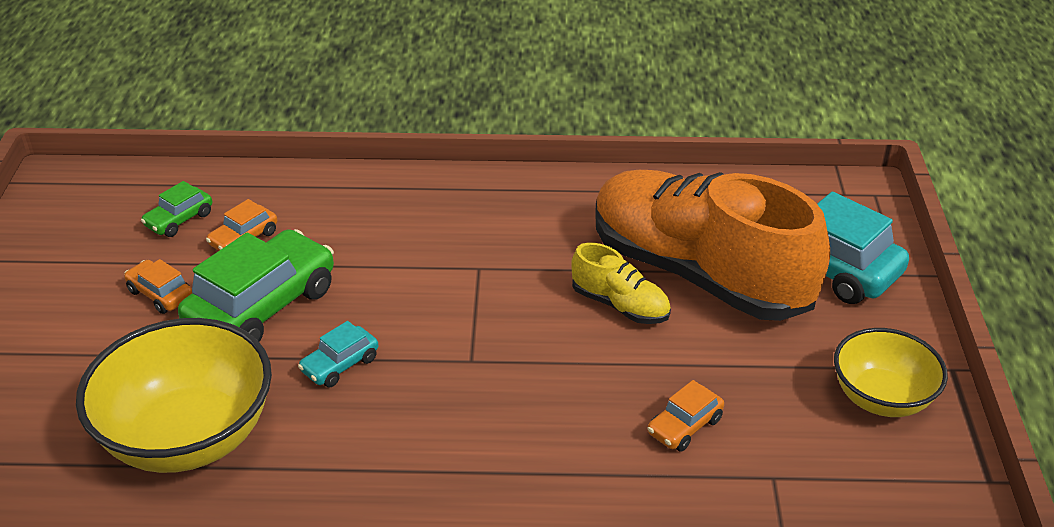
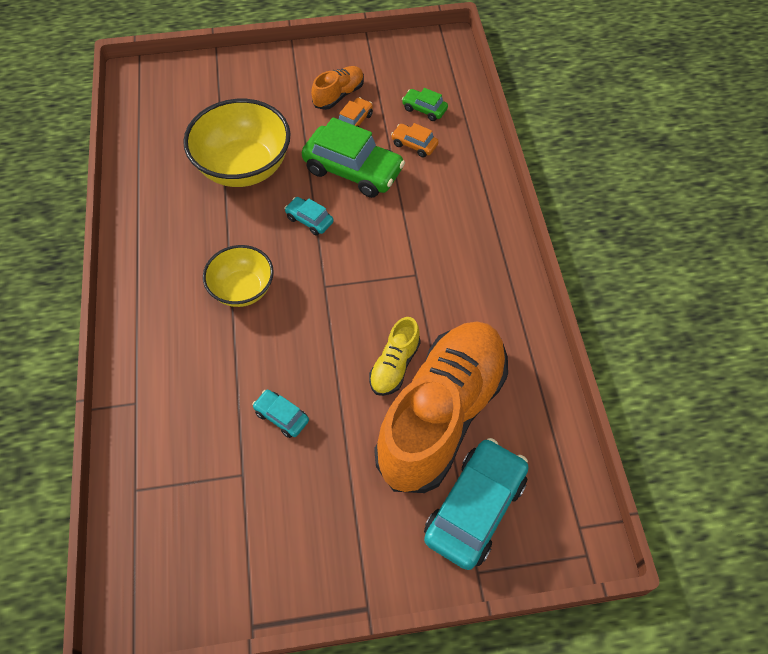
camera: 80 degrees right, 20 degrees up
(91, 305) = (339, 95): none -> orange shoe
(684, 426) = (281, 416): orange car -> turquoise car
(881, 398) = (326, 550): yellow bowl -> yellow bowl (242, 289)

